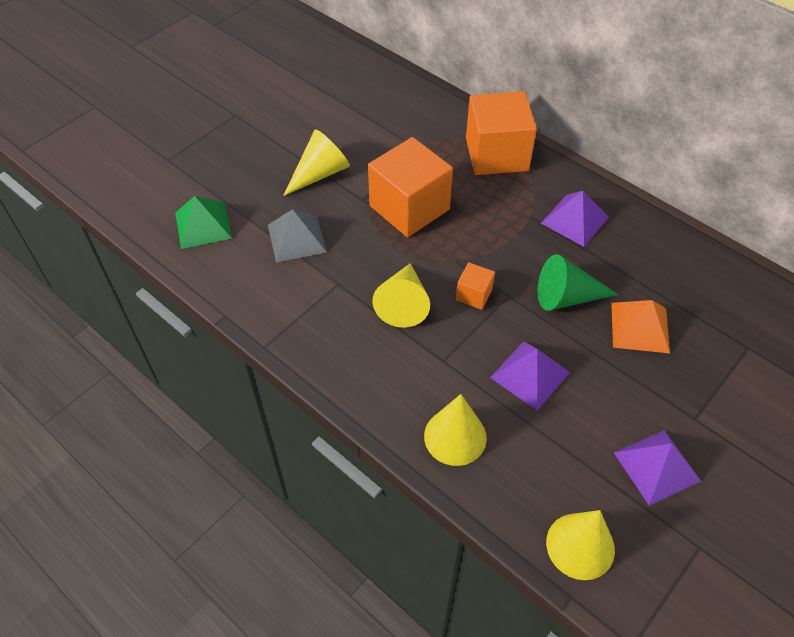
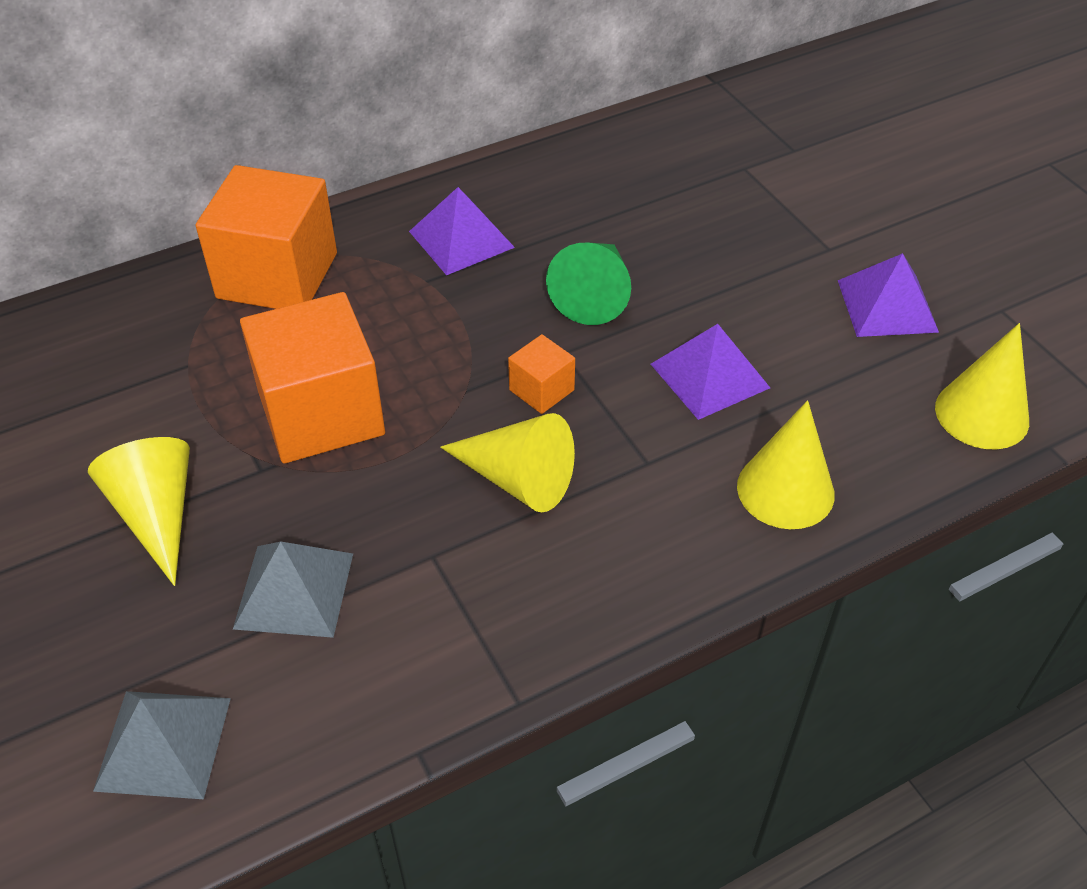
camera: 70 degrees left, 5 degrees down
(203, 225) = (163, 743): green pyramid -> grey pyramid
(640, 327) = (676, 244): orange pyramid -> none

